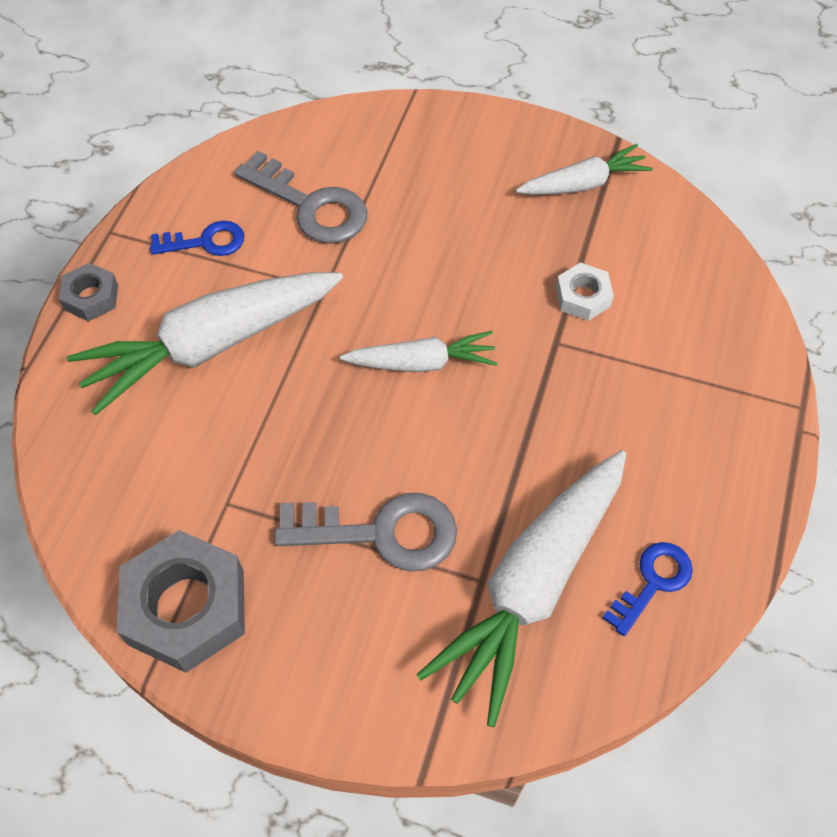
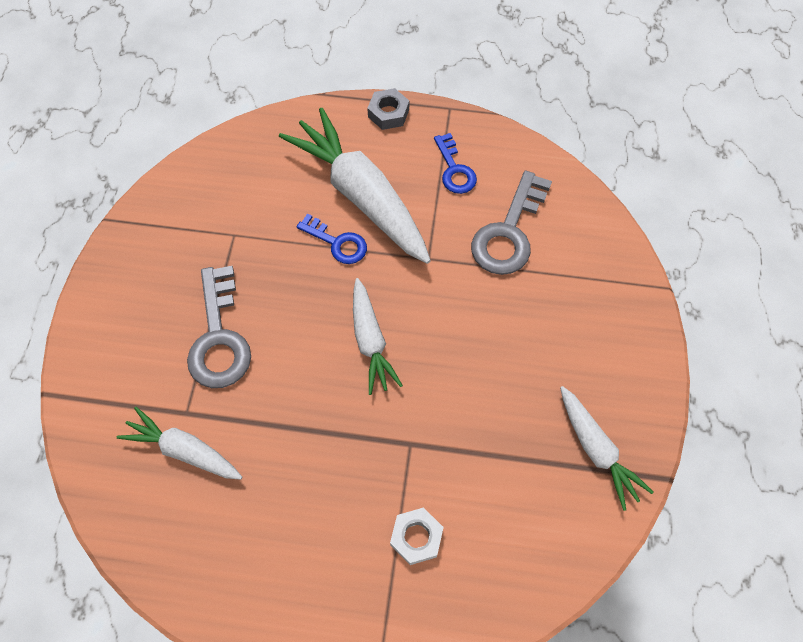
camera: 80 degrees right, 5 degrees up
(187, 607) = (155, 229): grey nut -> none
(532, 585) = (184, 450): white carrot -> white carrot, size x0.55
(583, 297) = (463, 462): white nut -> white nut (416, 537)
(652, 582) = (192, 543): blue key -> blue key (337, 242)

